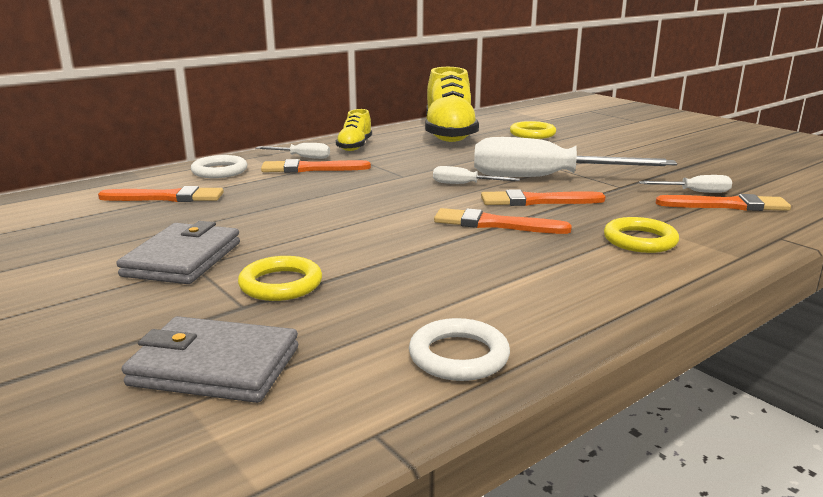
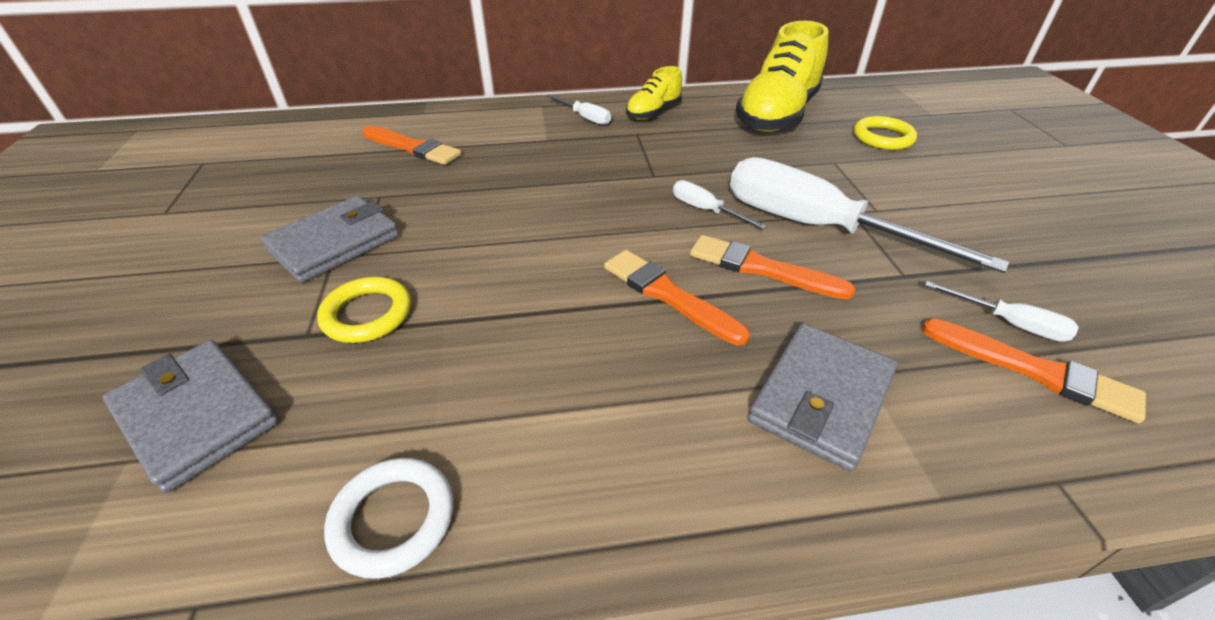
camera: 30 degrees right, 20 degrees up
(219, 171) = (492, 120): white ring -> none
(311, 169) = (575, 138): orange brush -> none
(640, 240) = (821, 398): yellow ring -> grey wallet

